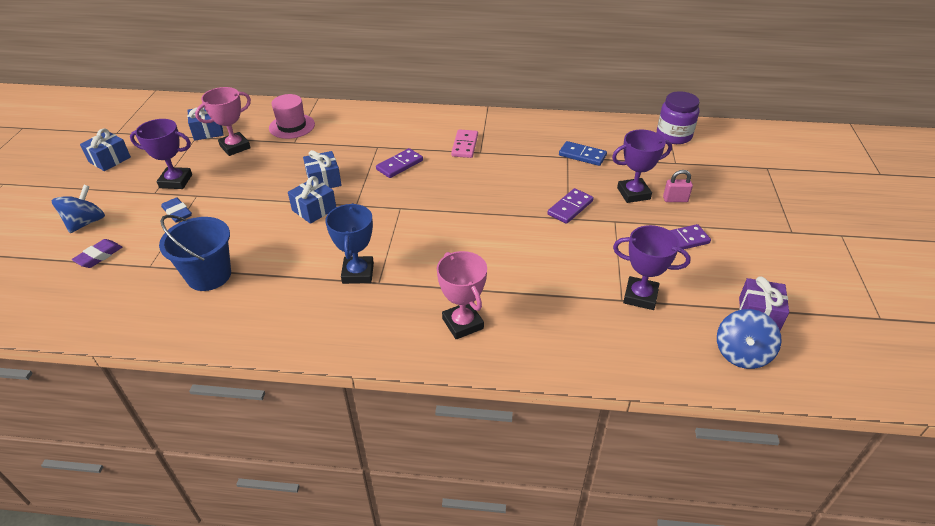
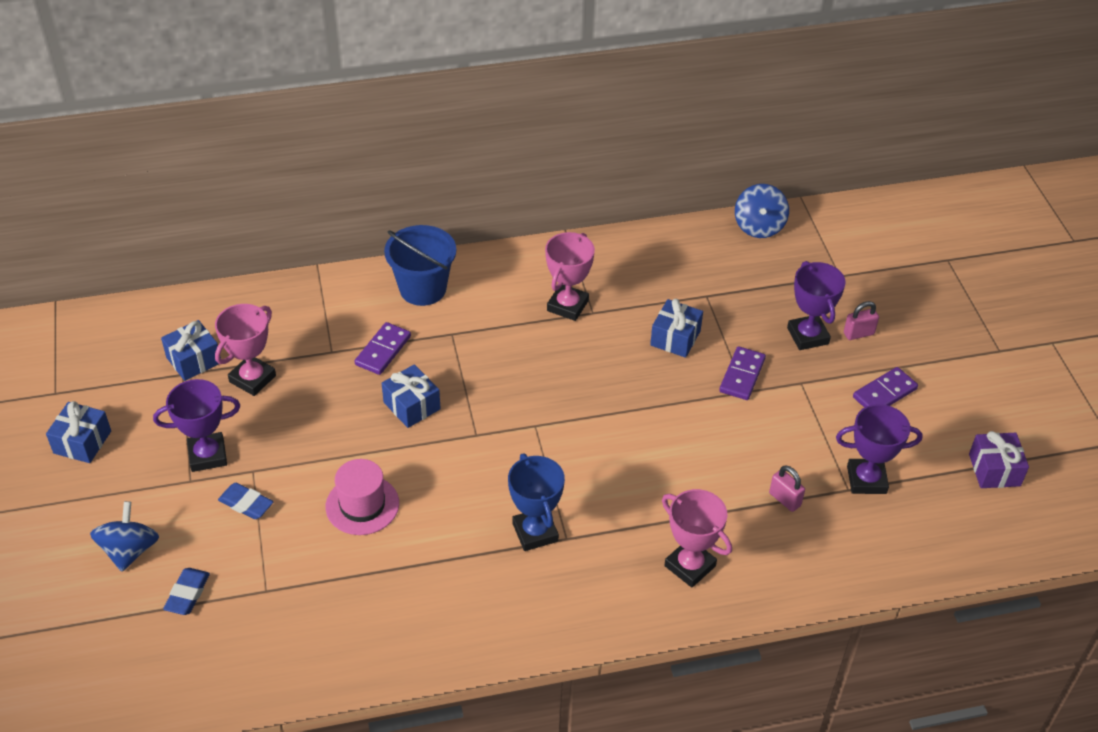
camera: 20 degrees left, 5 degrees up
(99, 256) = (187, 594): purple eraser -> blue eraser
(209, 275) = (353, 583): blue bucket -> blue bucket (423, 289)
(292, 126) = (311, 324): pink hat -> pink hat (362, 505)
(314, 209) = (426, 454): blue gift -> blue gift (675, 338)
(399, 165) = (498, 358): purple domino -> purple domino (383, 350)
(465, 145) = (567, 306): pink domino -> pink trophy
(564, 295) = (785, 499): none -> pink padlock
(582, 155) = (724, 289): blue domino -> none
(633, 193) = (807, 336): purple trophy -> purple trophy turned 75 degrees counterclockwise
(674, 136) = (823, 231): purple jar -> none
(741, 353) = (991, 523): blue spinning top -> blue spinning top (759, 226)

